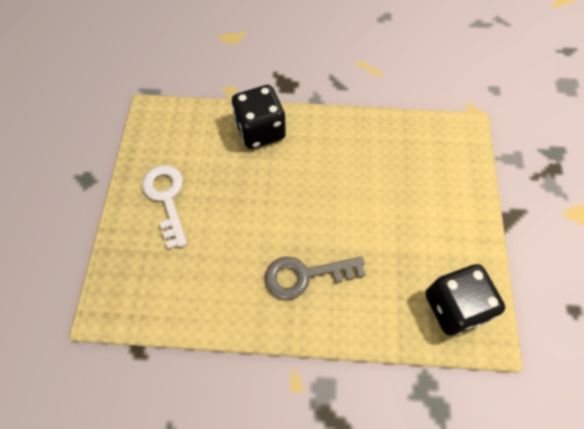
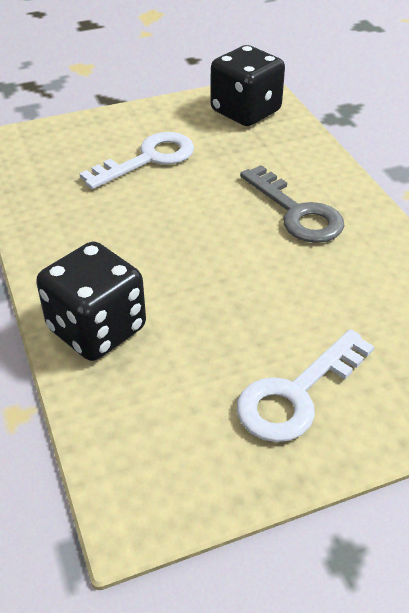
camera: 115 degrees left, 20 degrees down
(409, 209) = (148, 159): none -> white key

